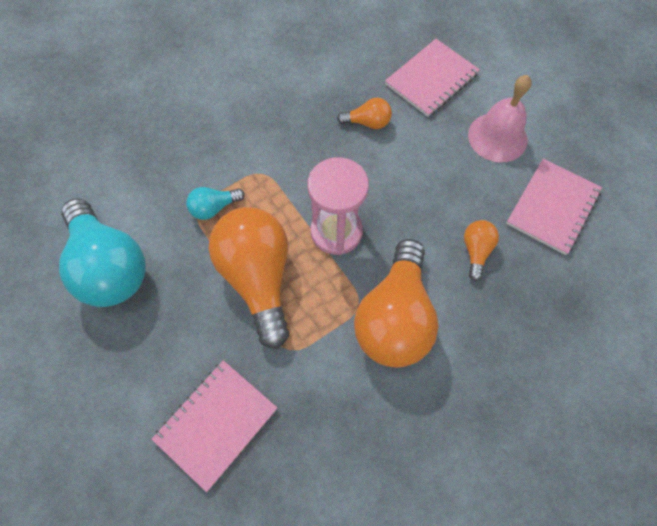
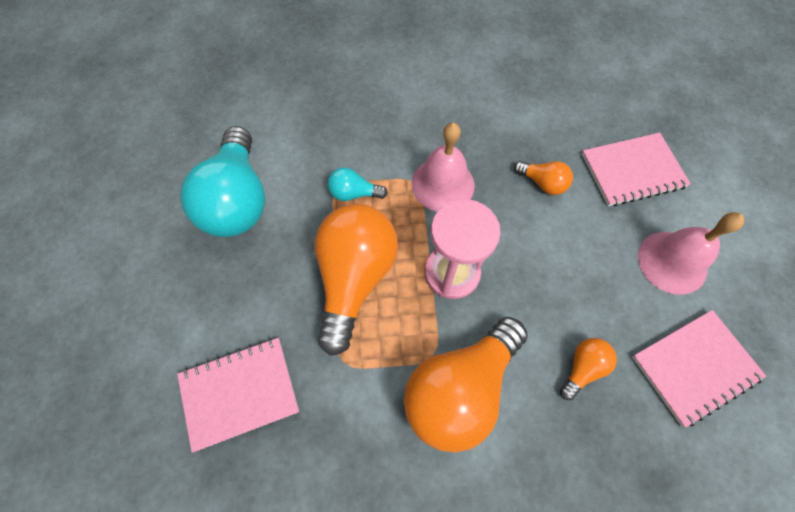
camera: 30 degrees right, 0 degrees up
(286, 163) = (443, 184): none -> pink bell

